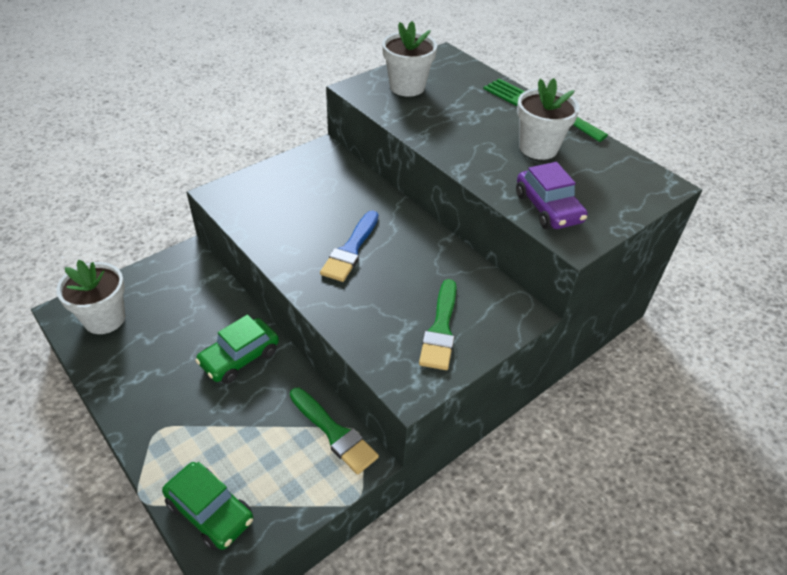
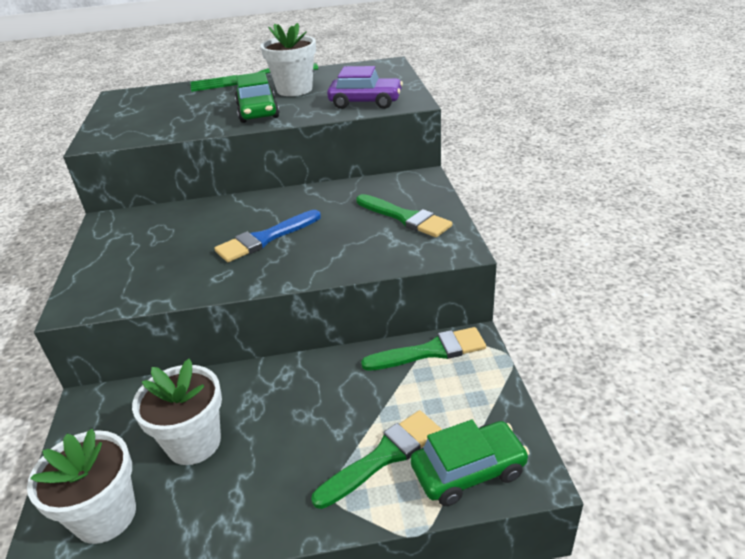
camera: 55 degrees left, 10 degrees down
(204, 447) = (384, 456): none -> green brush
(239, 357) = (285, 395): green car -> green car (258, 112)
(351, 250) = (265, 239): blue brush -> blue brush turned 90 degrees clockwise
(407, 87) = (135, 119): white flower pot -> white flower pot (194, 442)

